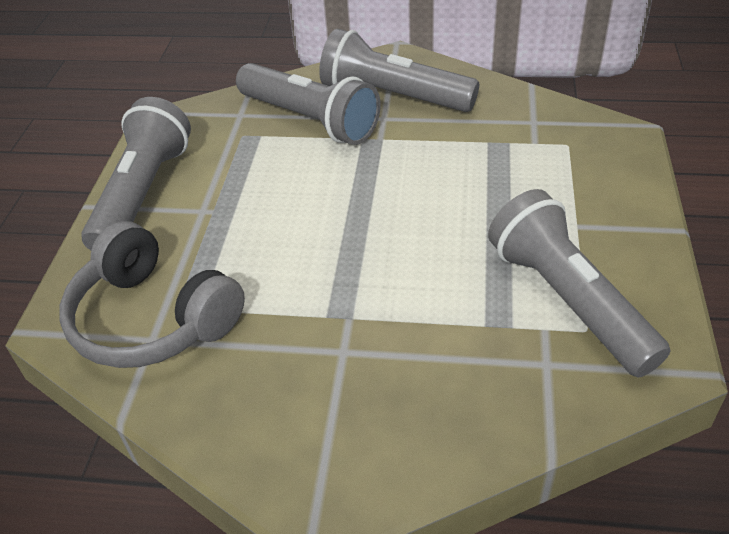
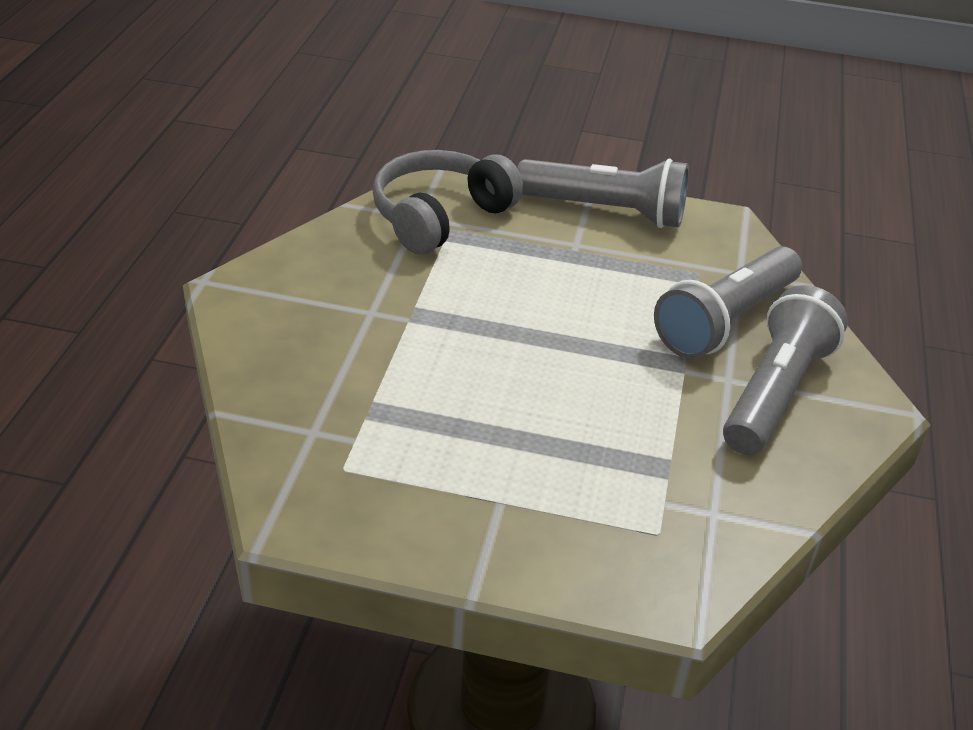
camera: 90 degrees right, 5 degrees down
(568, 300) = (386, 465): grey flashlight -> none

